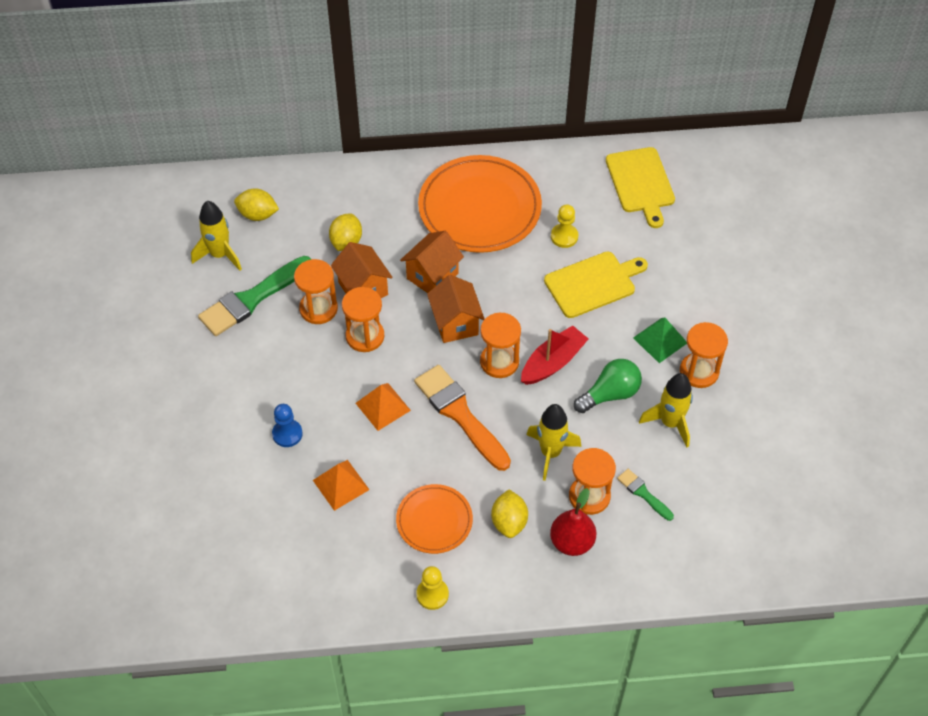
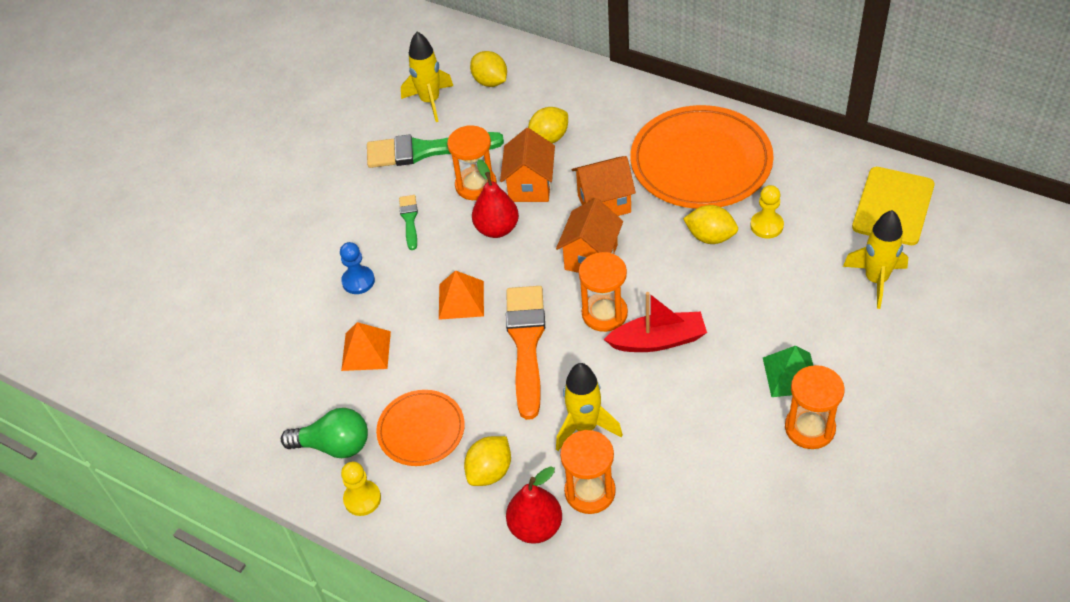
camera: 40 degrees right, 5 degrees down
(365, 336) = (497, 229): orange hourglass -> red pear
(530, 264) = (710, 237): none -> yellow lemon
(593, 284) = (761, 284): yellow cutting board -> none
(610, 394) = (693, 401): green light bulb -> green light bulb (334, 445)
(643, 493) = (649, 520): green brush -> green brush (409, 220)
(670, 423) = (735, 464): yellow rocket -> yellow rocket (875, 280)

